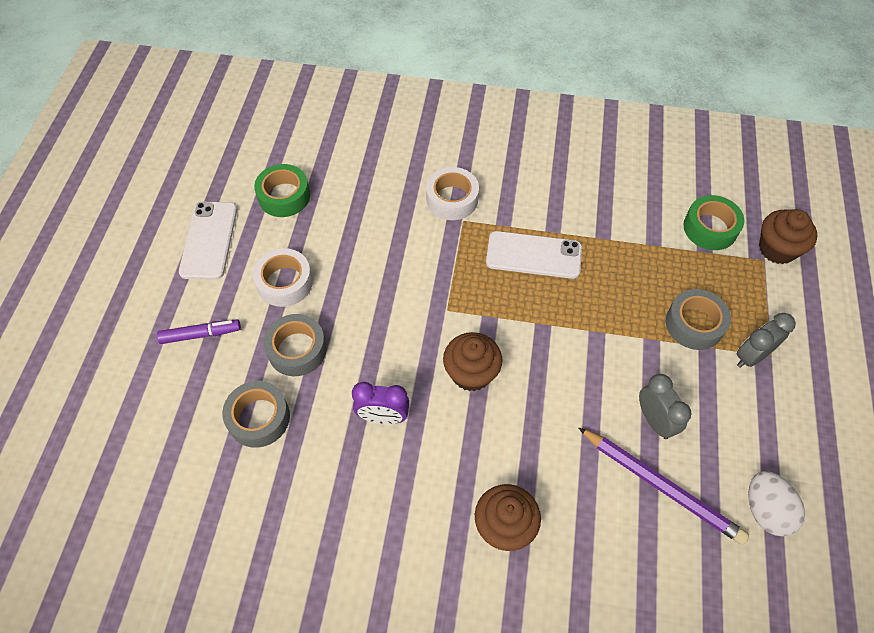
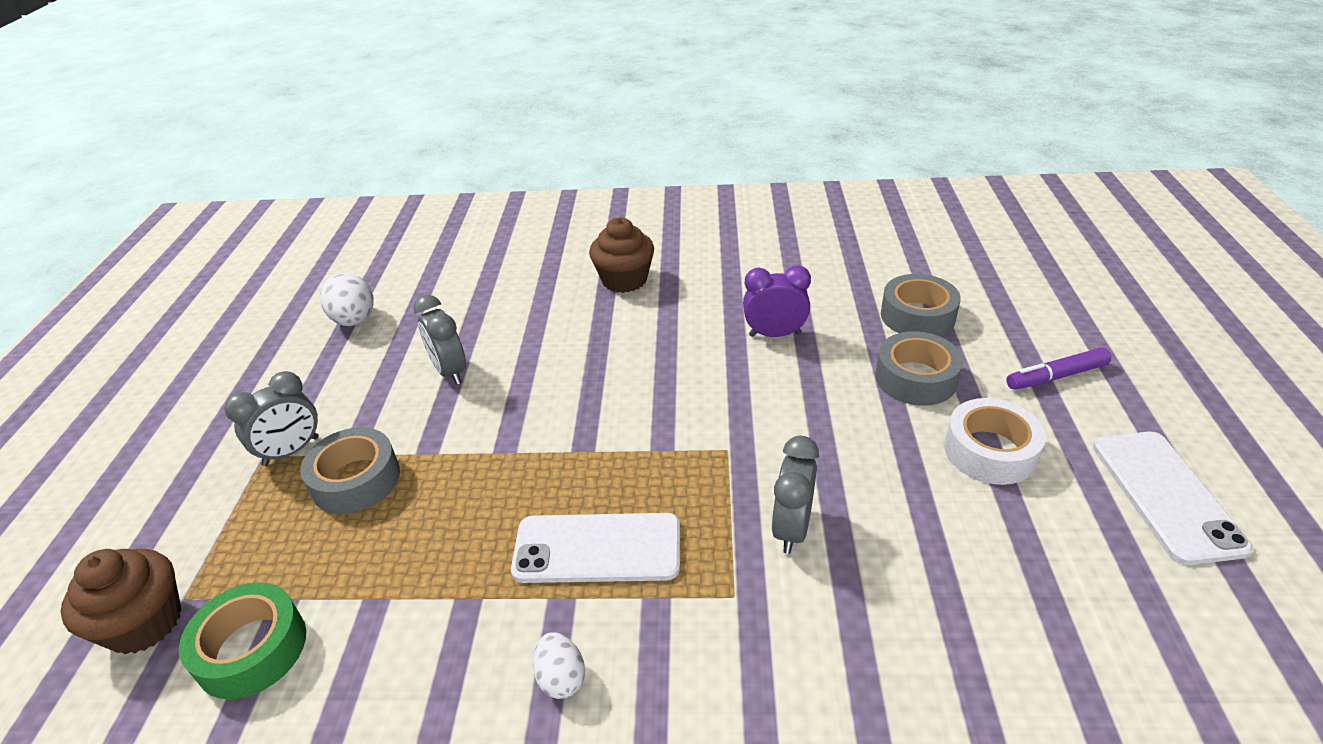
camera: 175 degrees right, 20 degrees down
(284, 196) = (1103, 596): green tape -> none
(423, 251) = (791, 528): none -> grey clock
(452, 199) = (766, 639): white tape -> none
(471, 373) = (678, 385): brown cupcake -> none
(551, 196) = (561, 678): none -> white egg
(661, 486) = (459, 323): purple pencil -> none

